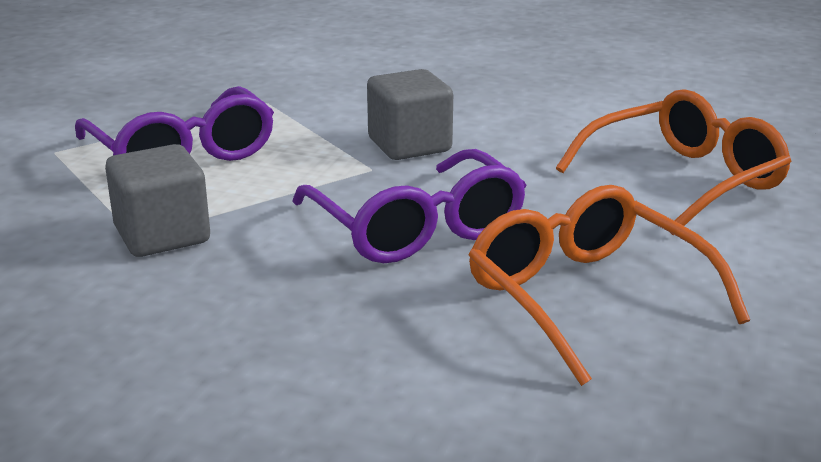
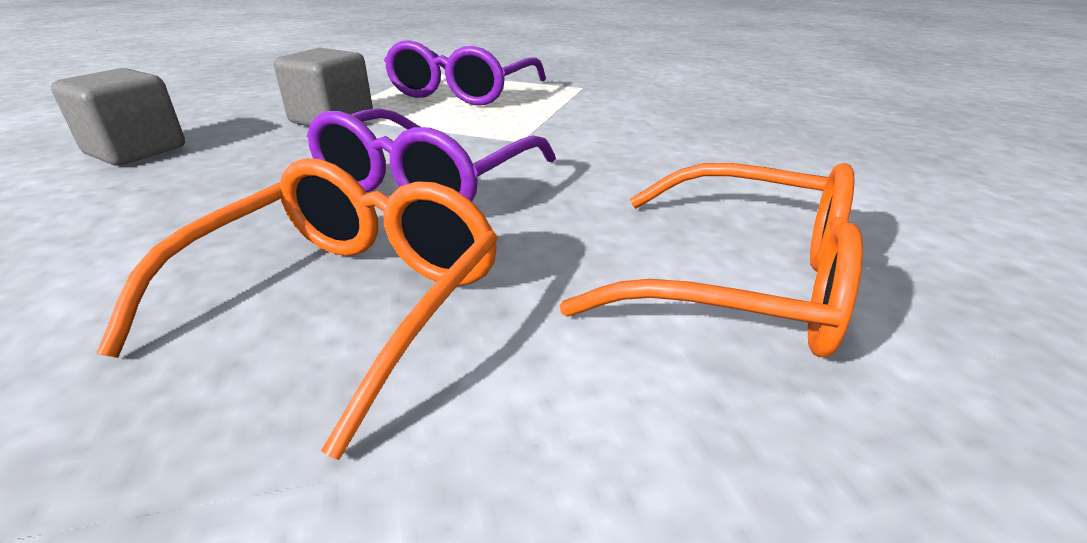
camera: 55 degrees right, 5 degrees up
(409, 145) = (585, 139): grey cube -> grey cube (136, 151)

